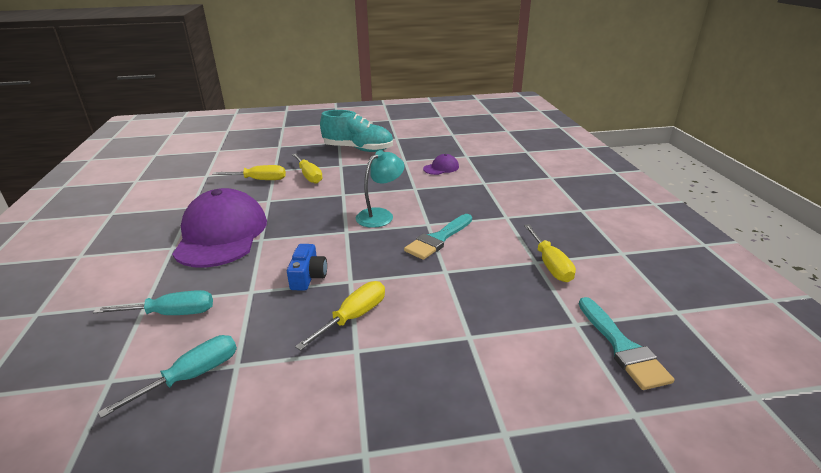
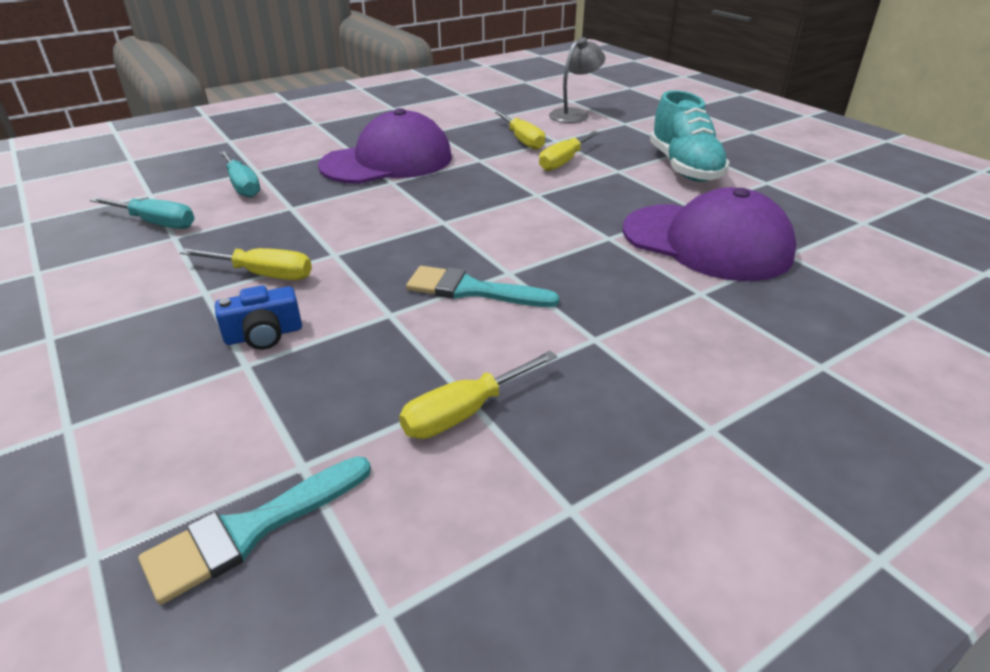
camera: 65 degrees right, 5 degrees up
(243, 155) = (574, 114): none -> grey lamp
(308, 276) = (331, 227): blue camera -> blue camera (264, 335)
(380, 215) = (504, 232): turquoise lamp -> none
(441, 168) = (706, 242): purple cap -> purple cap, size x2.40

